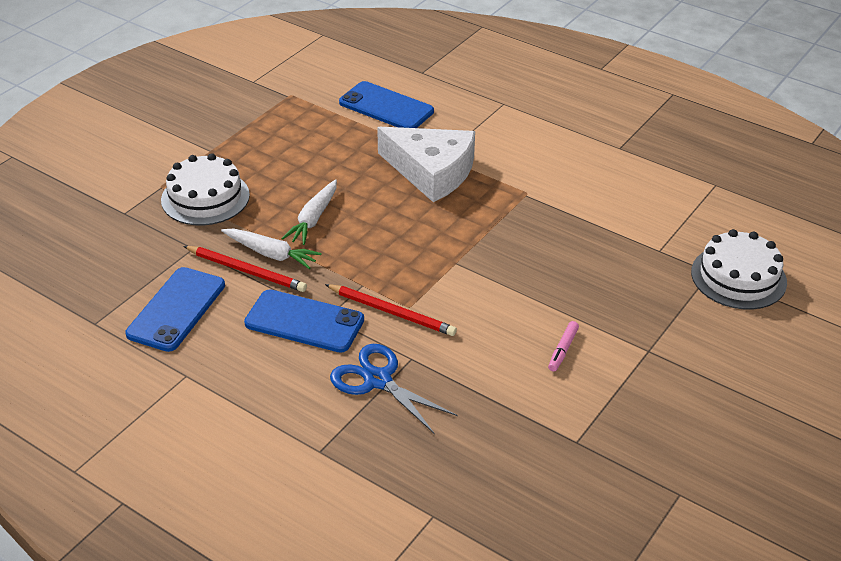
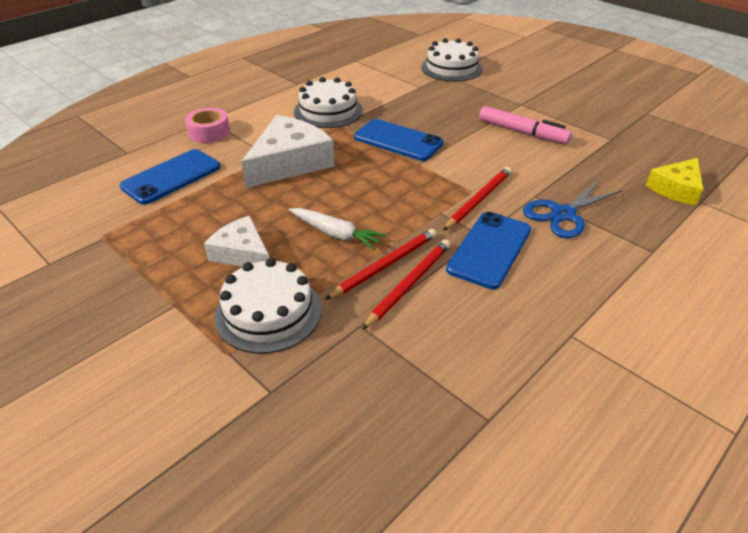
camera: 80 degrees left, 0 degrees up
(176, 309) = (467, 341): blue phone -> blue phone (398, 140)
(271, 254) = (385, 265): white carrot -> red pencil
(278, 170) = (242, 253): none -> white cheese
(458, 494) = (676, 189): none -> yellow cheese
(476, 110) = (209, 132): none -> pink tape
(556, 181) = (328, 111): none -> white cake
(562, 350) = (522, 132): pink marker -> pink marker, size x1.89

